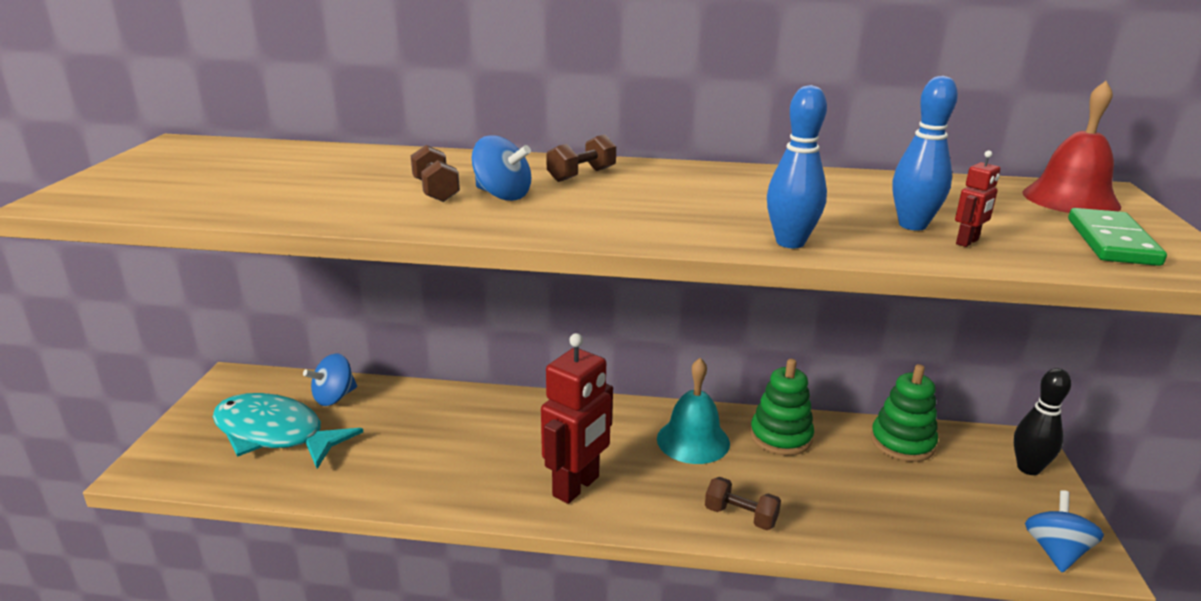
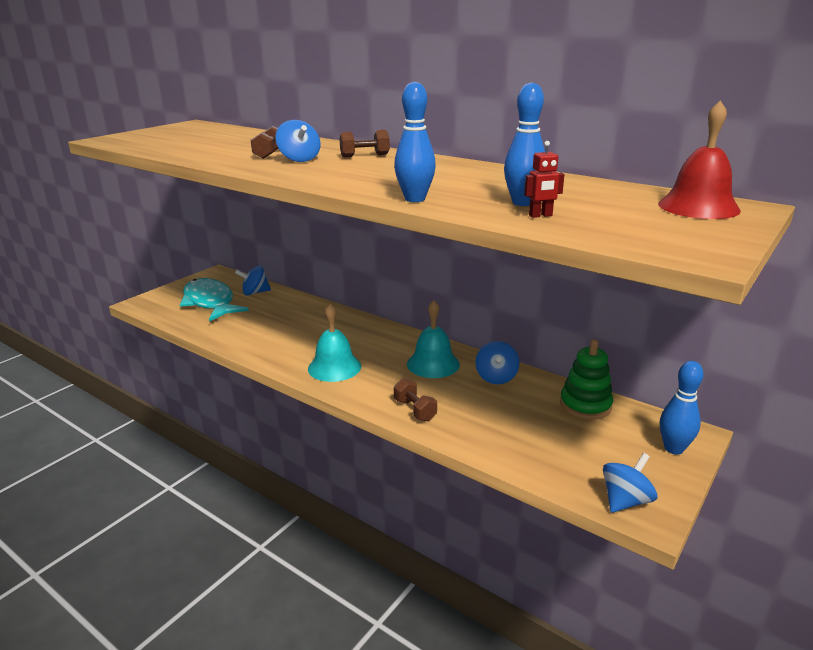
camera: 30 degrees right, 0 degrees up
(576, 487) = (334, 367): red robot -> turquoise bell
(781, 437) = (496, 377): green stacking toy -> blue spinning top
(1028, 468) = (673, 448): black bowling pin -> blue bowling pin
(1111, 242) = (663, 232): green domino -> none

